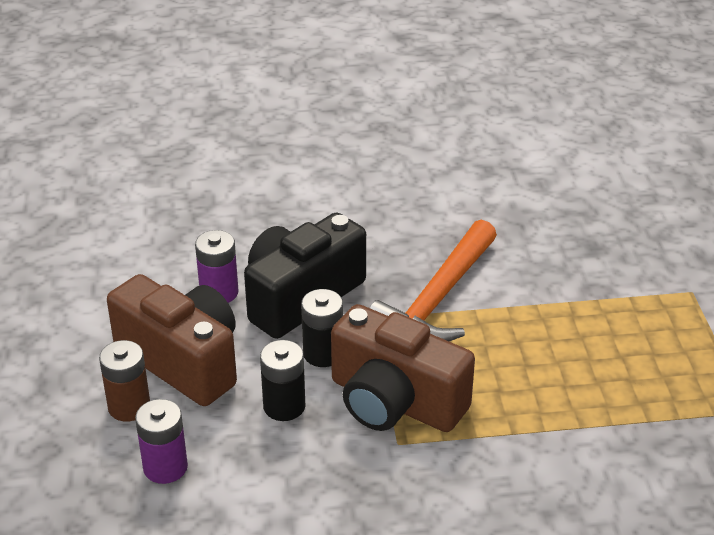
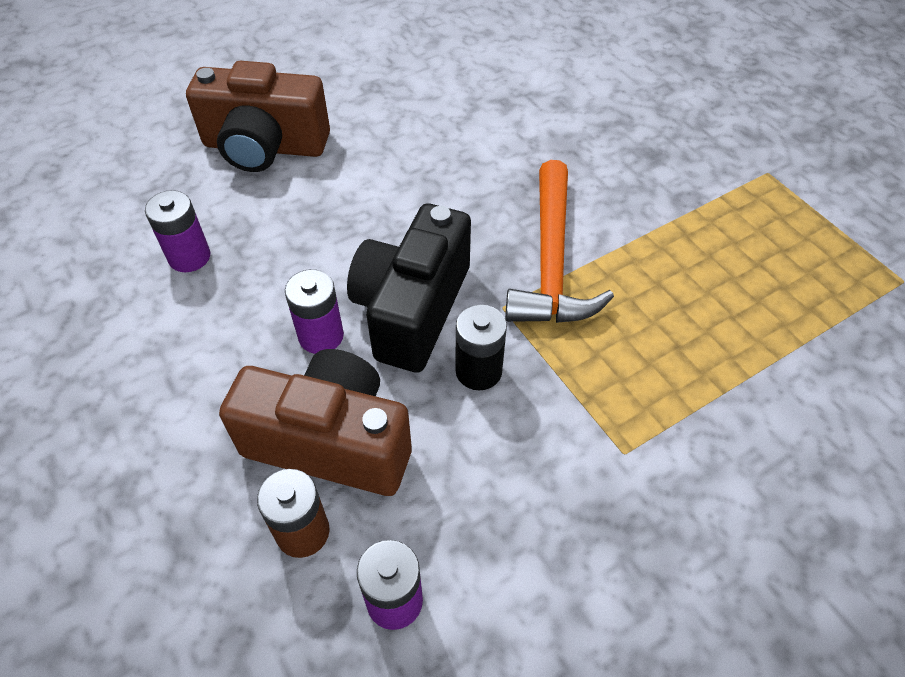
camera: 25 degrees left, 15 degrees up
(155, 210) = (189, 257): none -> purple battery
(284, 406) = (478, 456): black battery -> none
(394, 402) = (588, 402): brown camera -> brown camera (265, 147)

